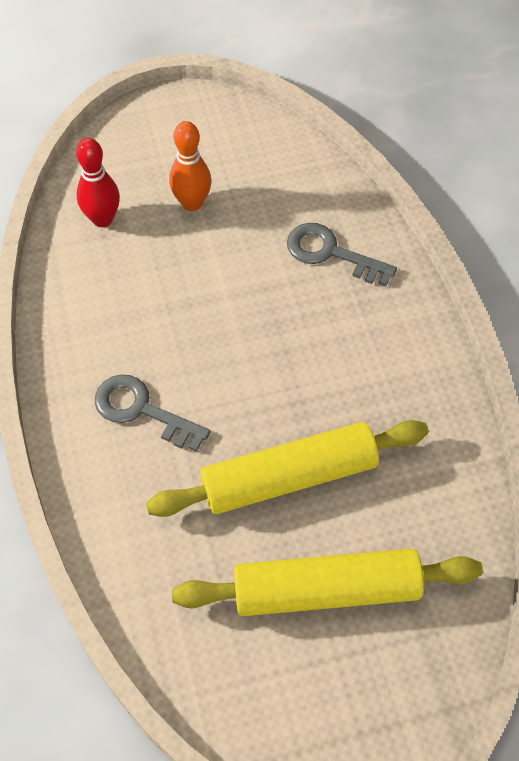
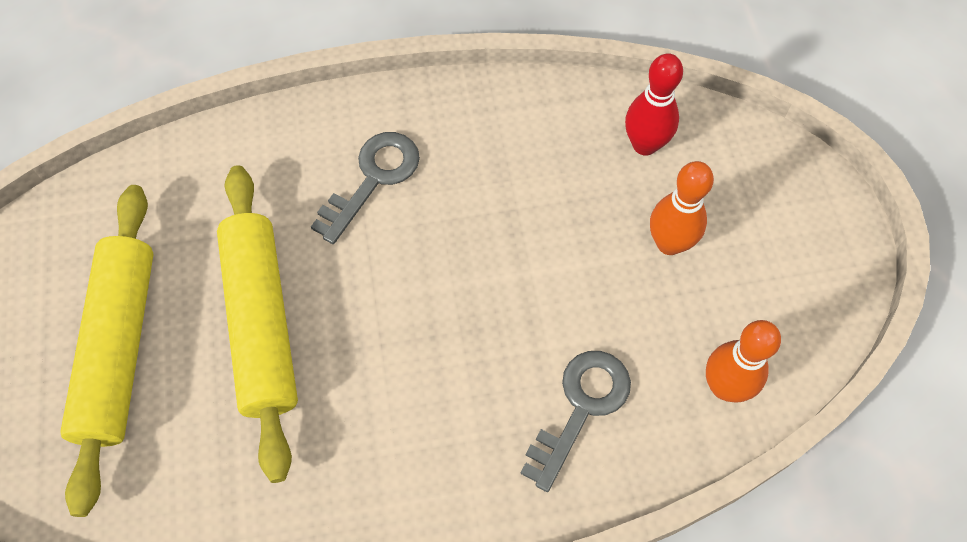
camera: 95 degrees right, 5 degrees up
(303, 172) = (724, 387): none -> orange bowling pin

